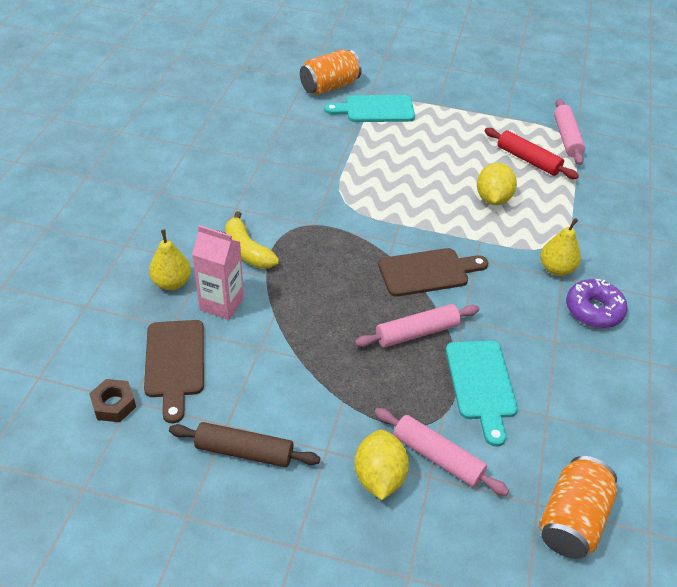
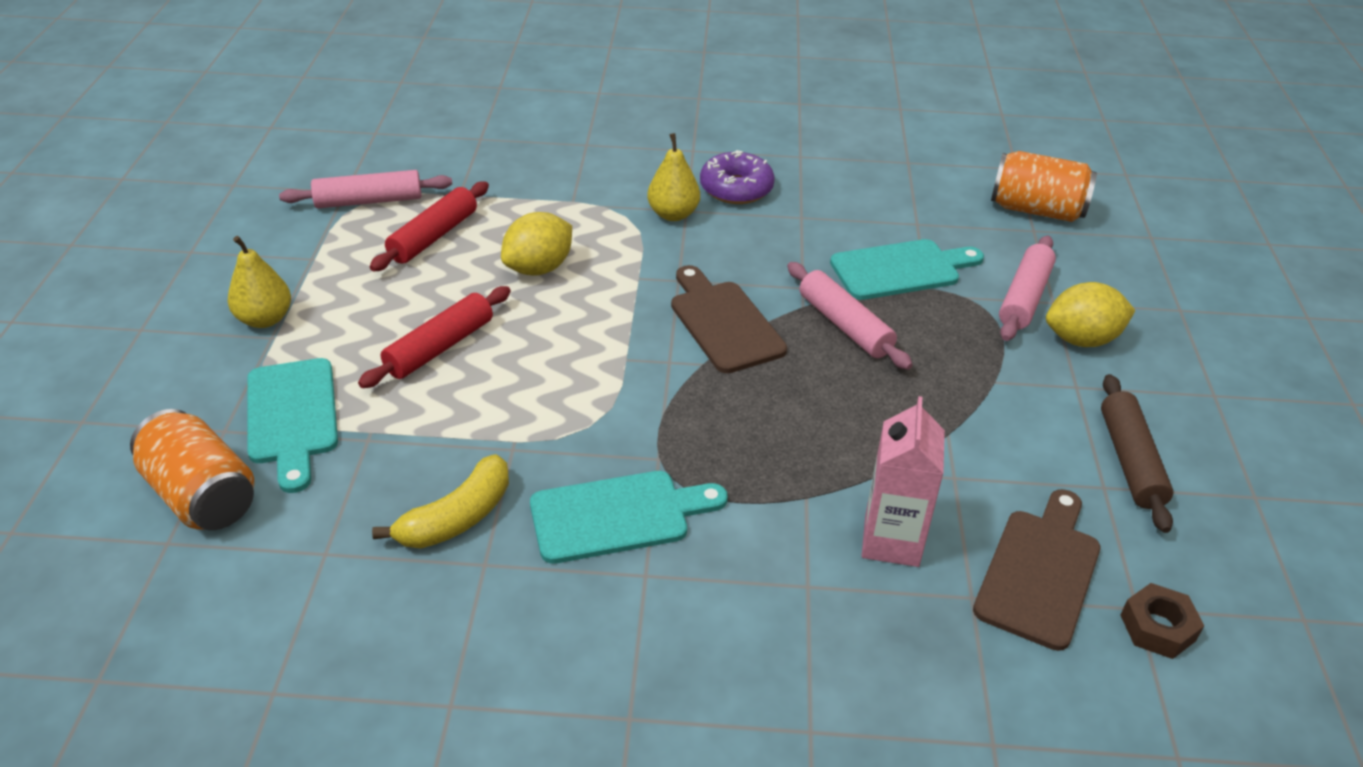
camera: 100 degrees left, 5 degrees down
(172, 283) = (876, 622): yellow pear -> yellow pear (265, 319)
(175, 363) = (1040, 571): brown cutting board -> brown cutting board turned 45 degrees counterclockwise
(247, 251) = (755, 533): yellow banana -> yellow banana (457, 518)
(276, 204) = (618, 515): none -> turquoise cutting board
(420, 156) = (440, 347): none -> red rolling pin
(493, 199) = (539, 268): yellow lemon -> yellow lemon turned 45 degrees counterclockwise

